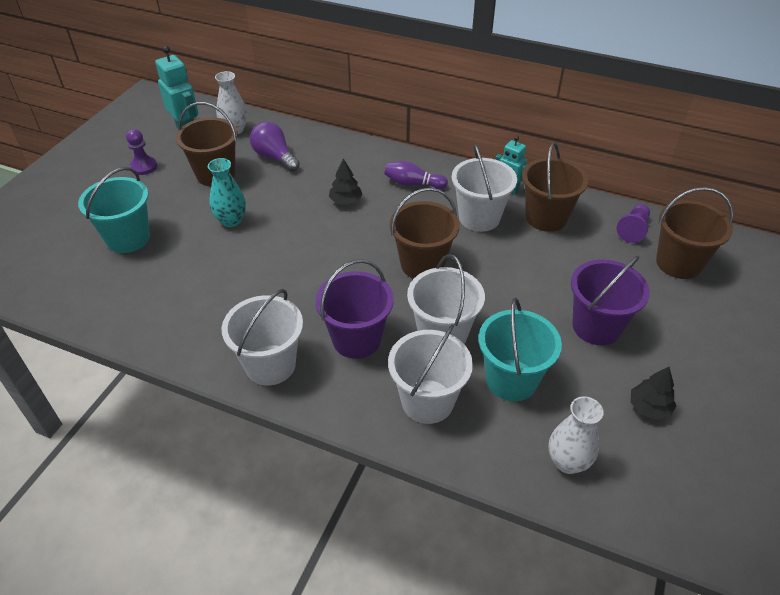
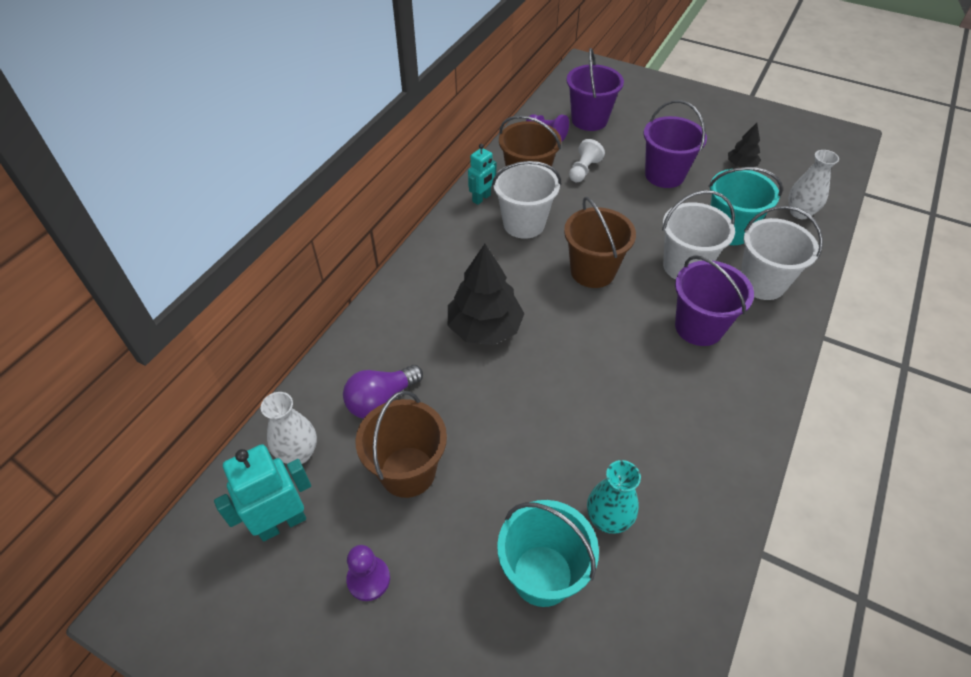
camera: 85 degrees left, 5 degrees up
(231, 220) = (512, 445): turquoise vase -> turquoise vase (608, 519)
(270, 365) = (742, 397): white bucket -> none
(345, 201) = (485, 328): black tree -> black tree, size x1.90
(413, 184) = (461, 268): purple bowling pin -> none
(579, 258) = (583, 170): none -> white pawn
(678, 263) = (589, 120): brown bucket -> purple bucket

